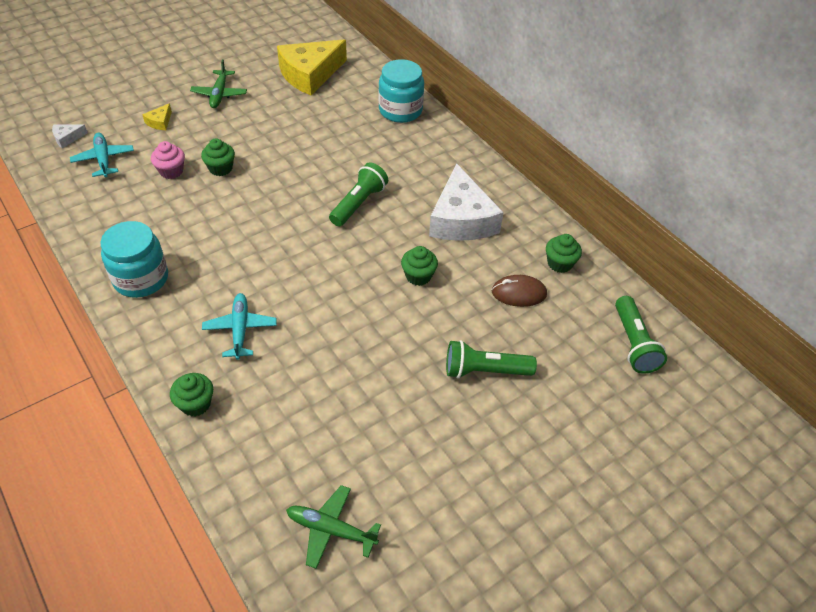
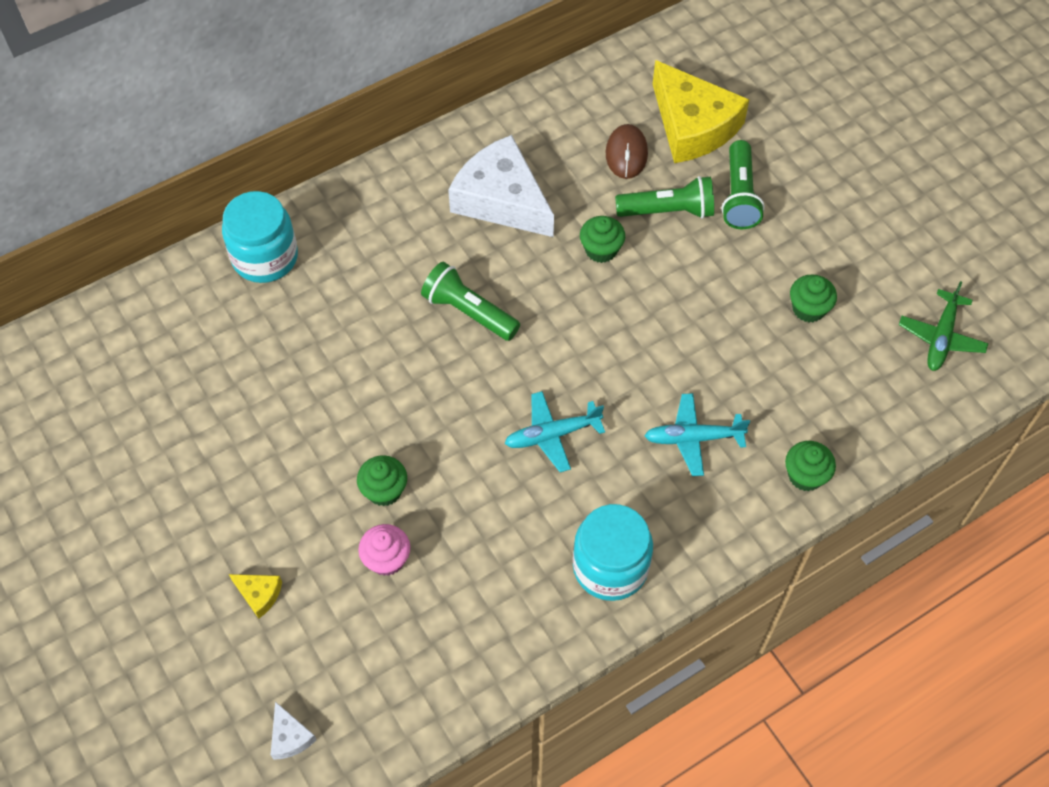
camera: 85 degrees left, 10 degrees up
(103, 159) = (351, 666): turquoise plane -> turquoise plane (552, 435)
(219, 94) = (191, 511): green plane -> none
(310, 74) = (153, 379): yellow cheese -> yellow cheese (692, 125)
(461, 219) = (501, 199): white cheese -> white cheese turned 135 degrees counterclockwise
(559, 263) = (579, 110): green cupcake -> green cupcake (808, 309)
(633, 343) = (695, 63): green flashlight -> green flashlight (668, 211)

